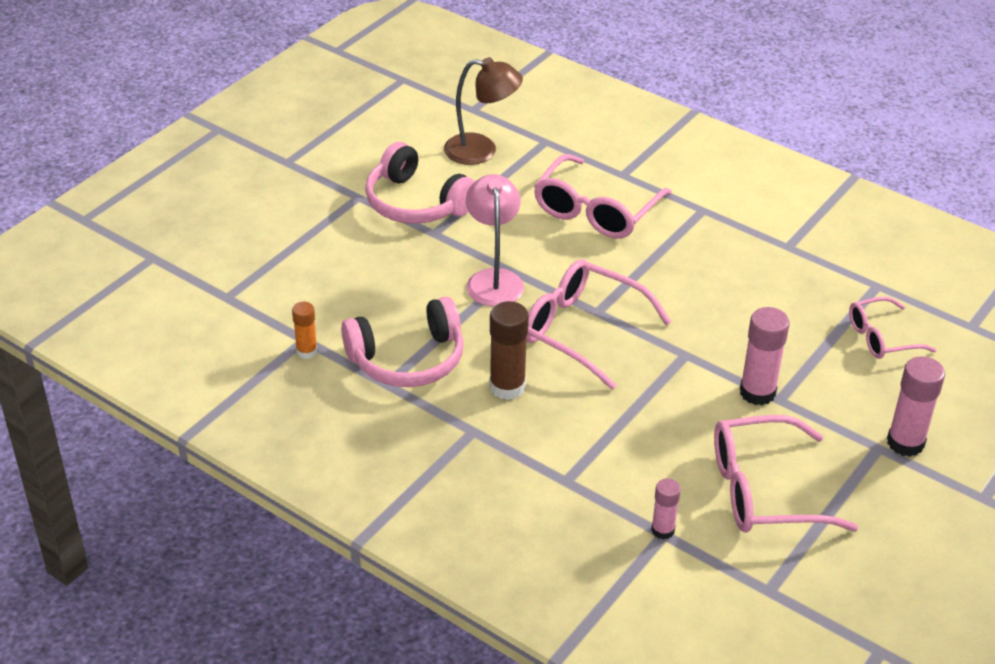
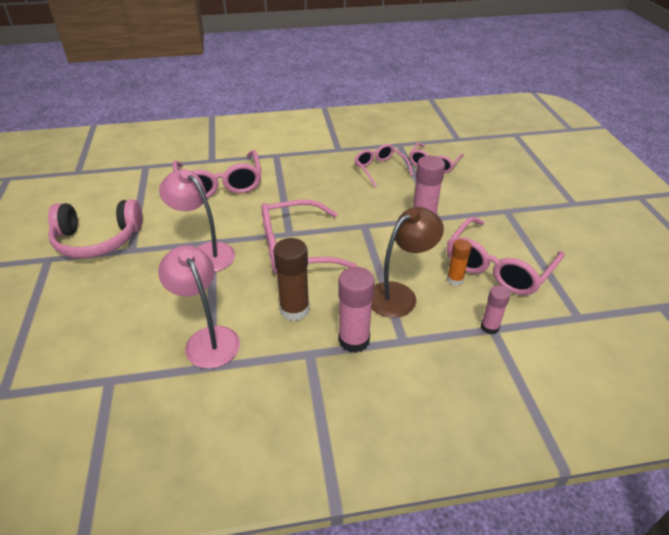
camera: 45 degrees left, 0 degrees up
(306, 351) = (121, 388): orange glue stick -> orange glue stick (455, 279)
(408, 359) = (208, 339): pink headphones -> pink lamp
(481, 151) = (109, 189): brown lamp -> brown lamp (399, 294)
(801, 302) = (380, 169): none -> pink glasses
(905, 443) = (512, 201): pink glue stick -> pink glue stick (354, 340)

